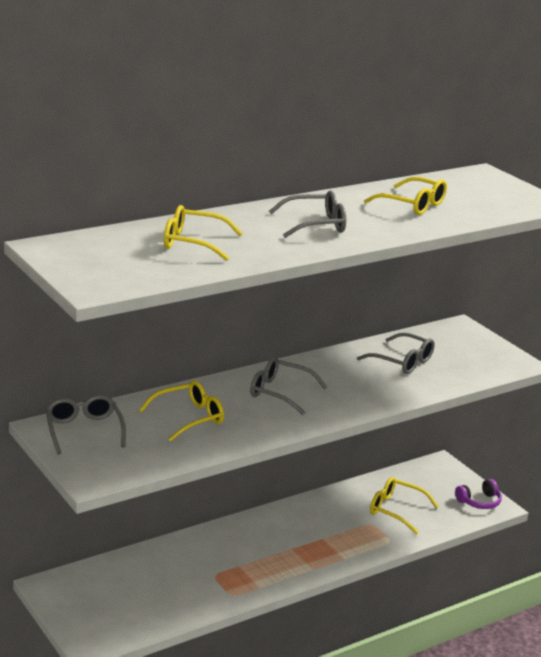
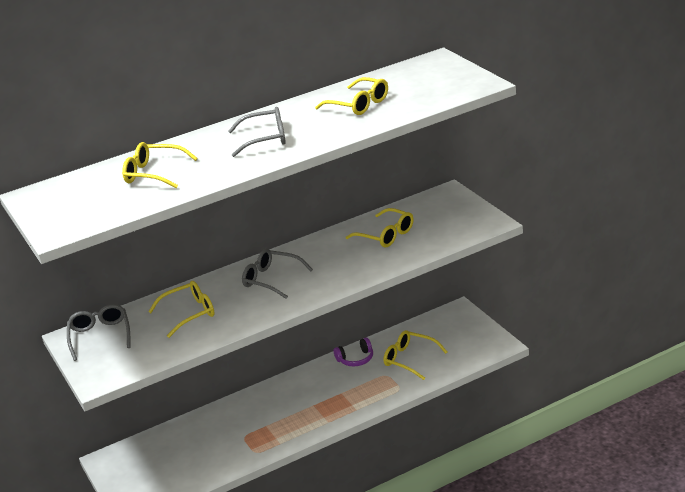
camera: 10 degrees right, 5 degrees up
(402, 362) = (386, 235): grey glasses -> yellow glasses
(479, 502) = (486, 343): purple headphones -> purple headphones (356, 359)

